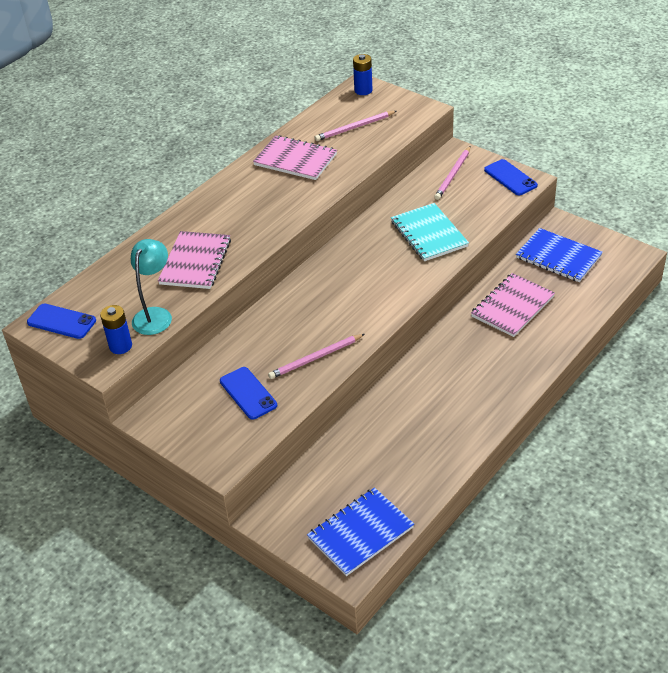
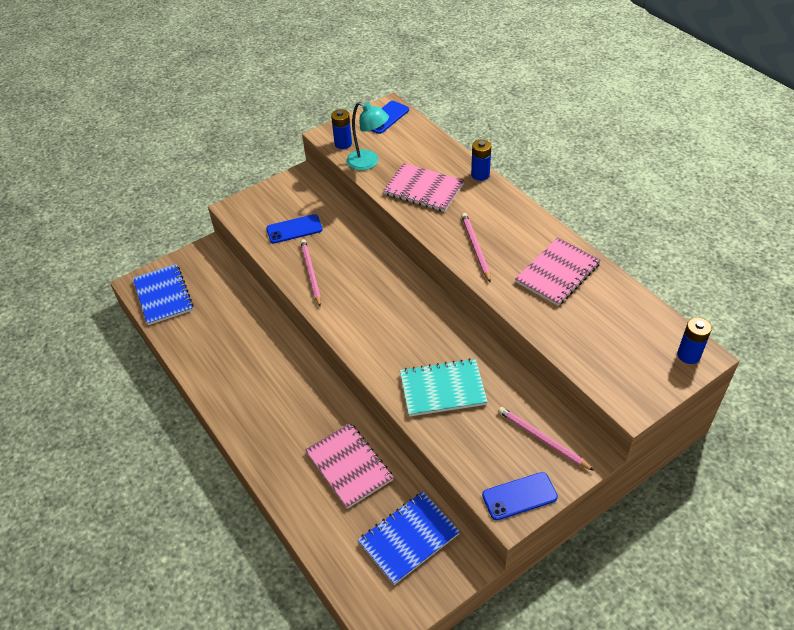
camera: 105 degrees right, 5 degrees up
(163, 227) = (480, 175): none -> blue battery
(354, 128) = (606, 331): pink pencil -> pink pencil (475, 247)

